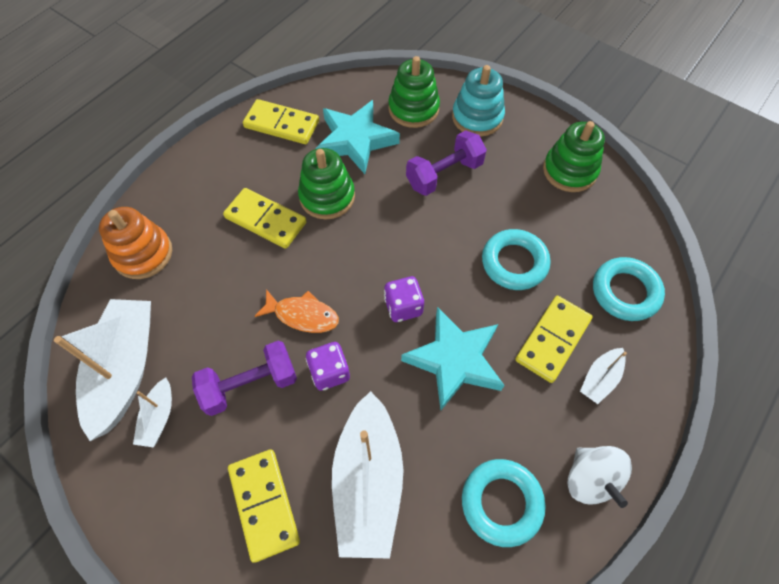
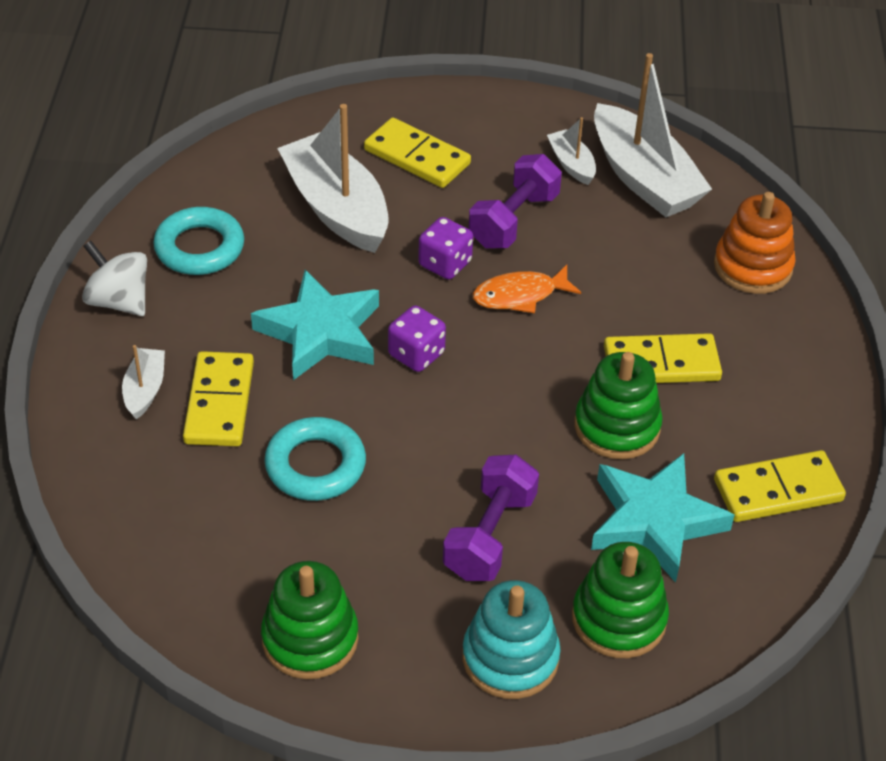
camera: 145 degrees right, 15 degrees down
(625, 292) = (151, 499): turquoise ring -> none

